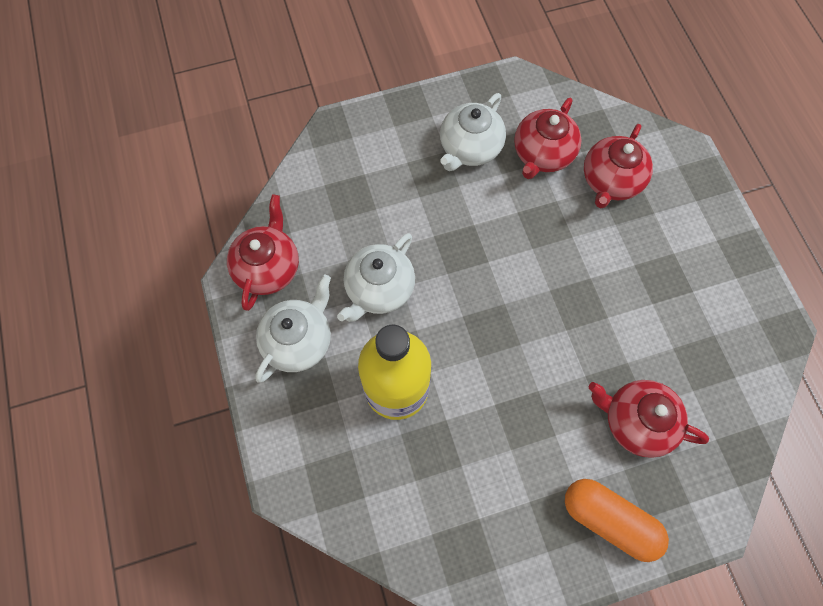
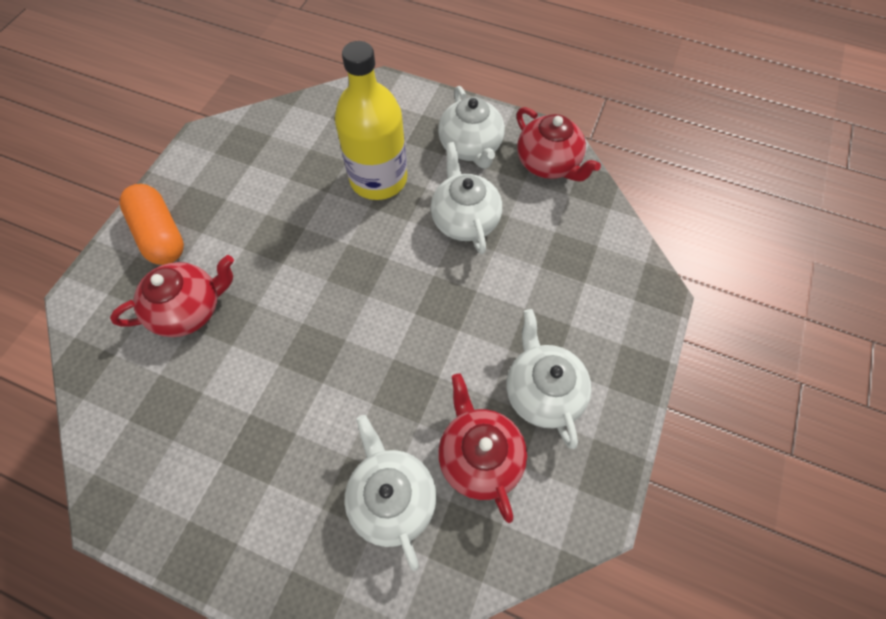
camera: 130 degrees right, 5 degrees down
(609, 520) = (160, 234): orange capsule -> orange capsule turned 75 degrees clockwise
(610, 181) = (392, 497): red teapot -> white teapot

